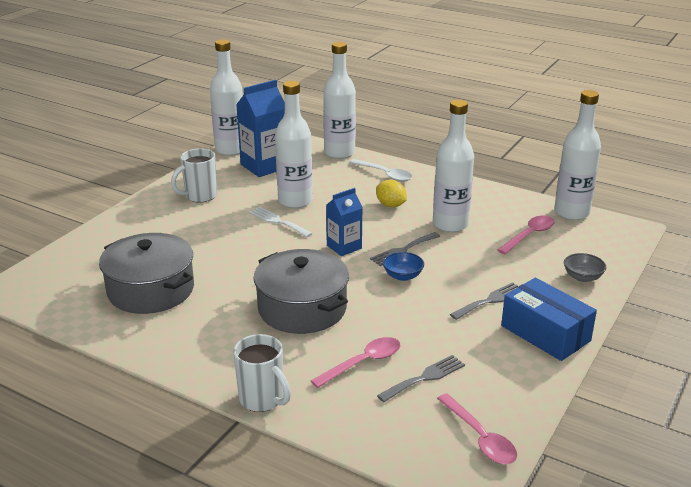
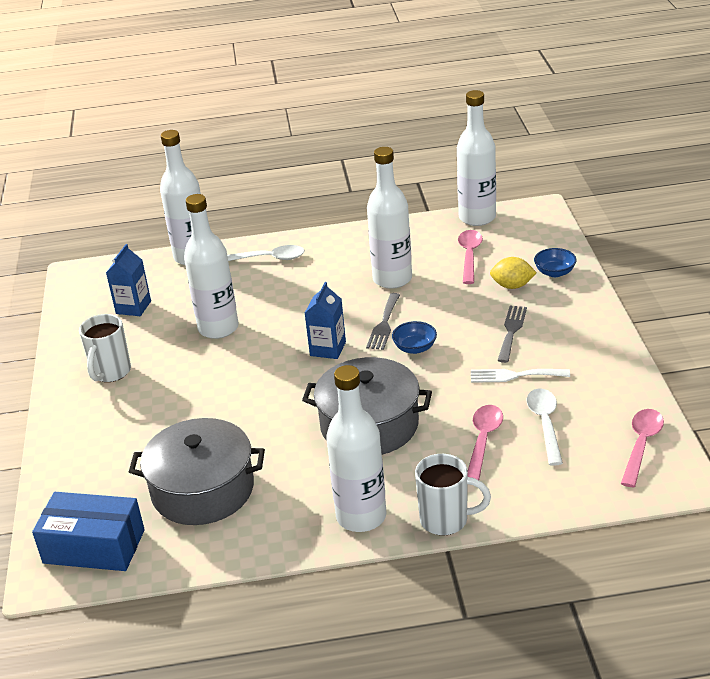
camera: 35 degrees left, 5 degrees up
(230, 150) = (69, 307): white bottle -> white bottle (361, 516)
(264, 166) = (133, 307): blue carton -> blue carton, size x0.61
(278, 221) = (230, 357): white fork -> white fork (514, 375)
(390, 205) = (315, 287): yellow lemon -> yellow lemon (512, 286)
(425, 378) = (545, 424): grey fork -> white spoon
(480, 437) = (641, 445): pink spoon -> pink spoon turned 90 degrees counterclockwise
(545, 333) = (585, 335): blue box -> blue box (94, 546)
(582, 277) = (554, 272): grey bowl -> blue bowl

